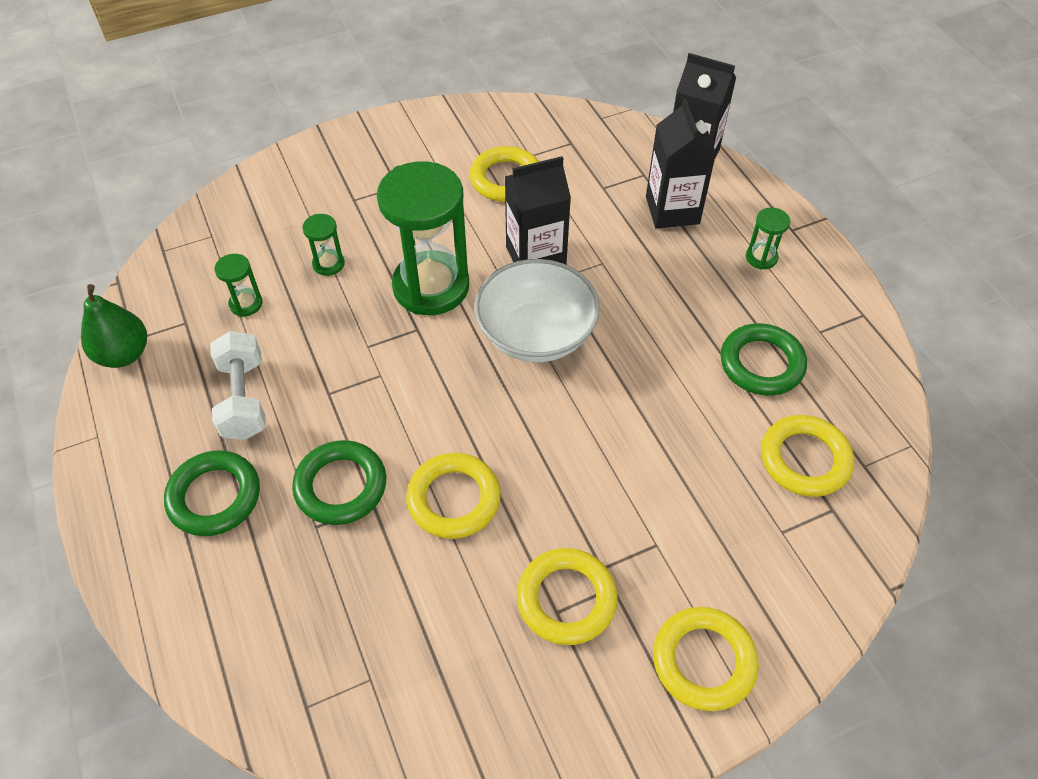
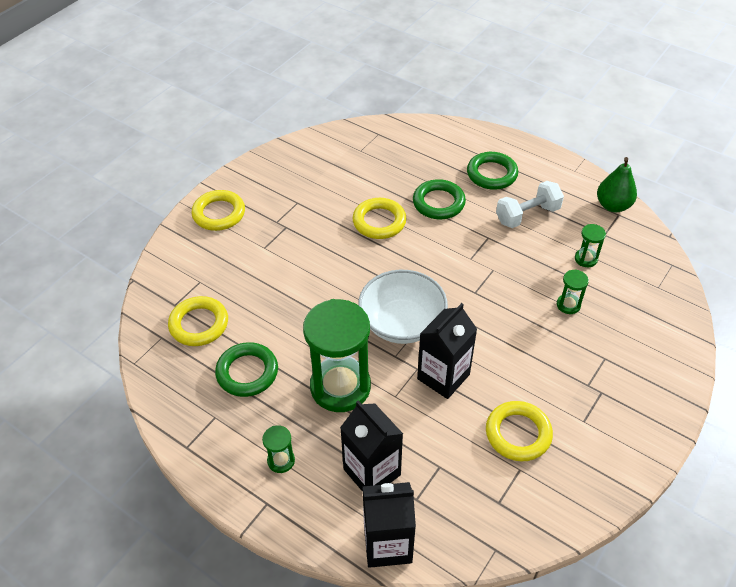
camera: 150 degrees right, 5 degrees down
(244, 399) = (527, 215): white dumbbell -> white dumbbell turned 75 degrees counterclockwise
(431, 286) = (492, 322): green hourglass -> green hourglass (340, 387)
(566, 599) = (295, 208): yellow ring -> none

